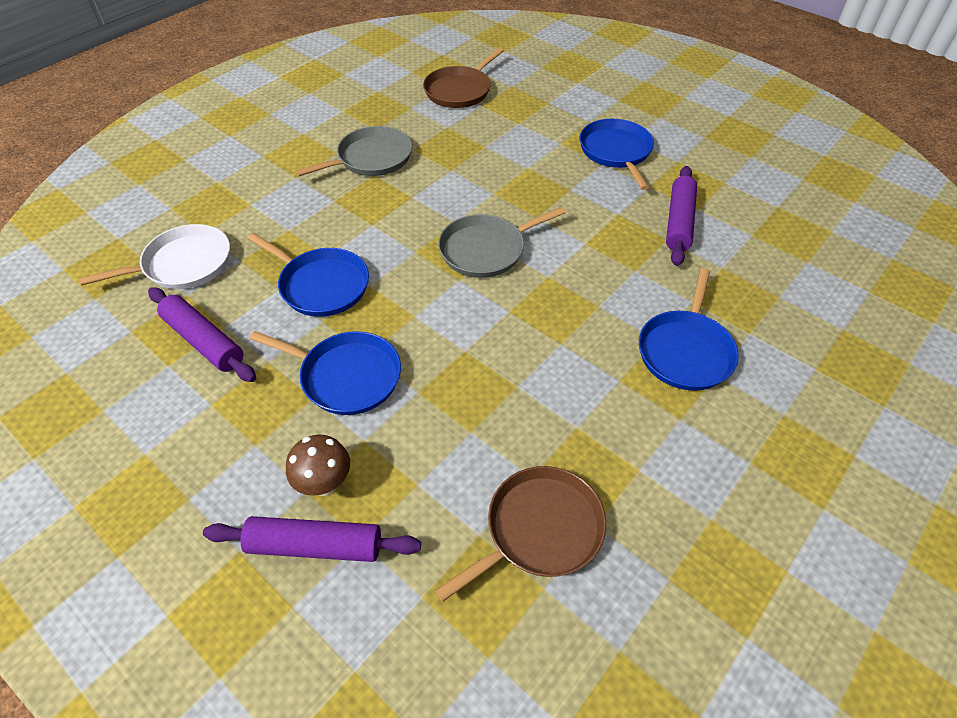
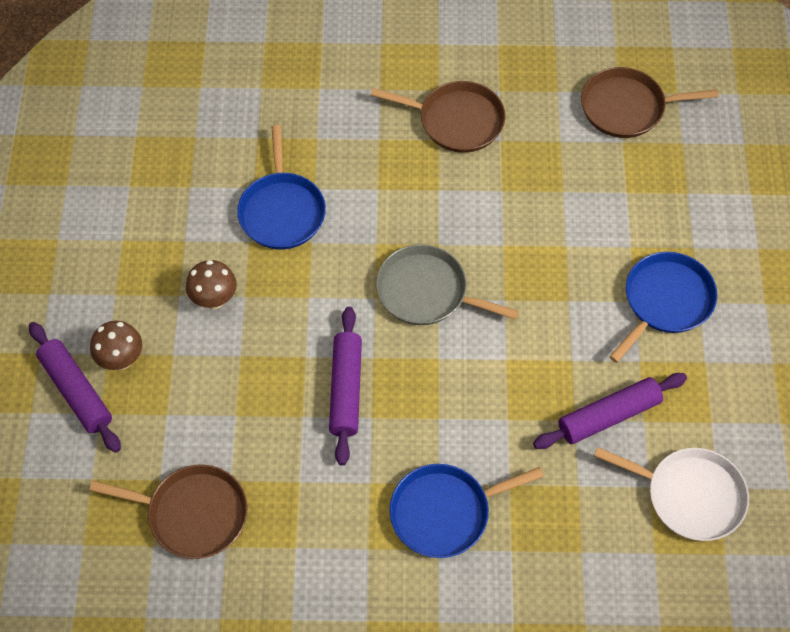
camera: 50 degrees right, 10 degrees up
(183, 264) = (220, 106): white pan -> white pan (690, 496)
(204, 341) = (166, 187): purple rolling pin -> purple rolling pin (346, 390)
(346, 376) = (214, 300): blue pan -> brown mushroom
(371, 158) = (456, 121): grey pan -> brown pan

